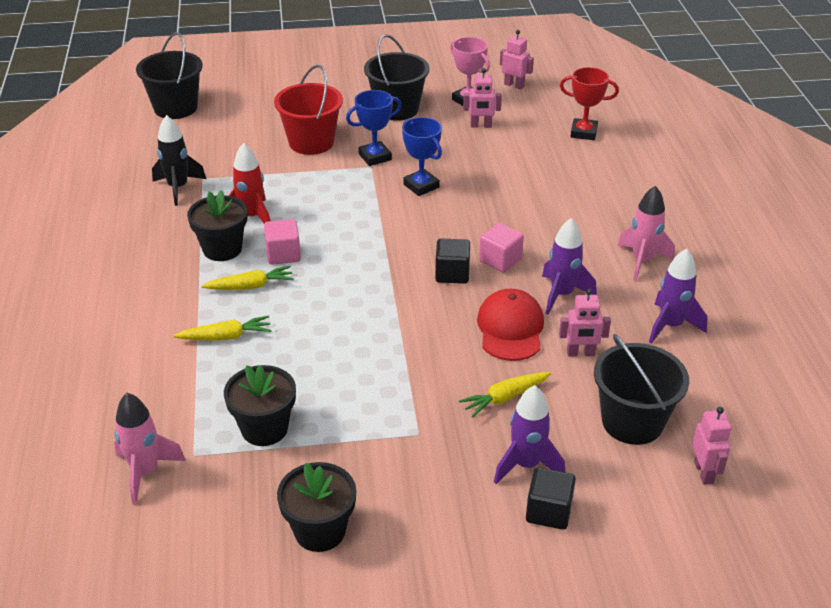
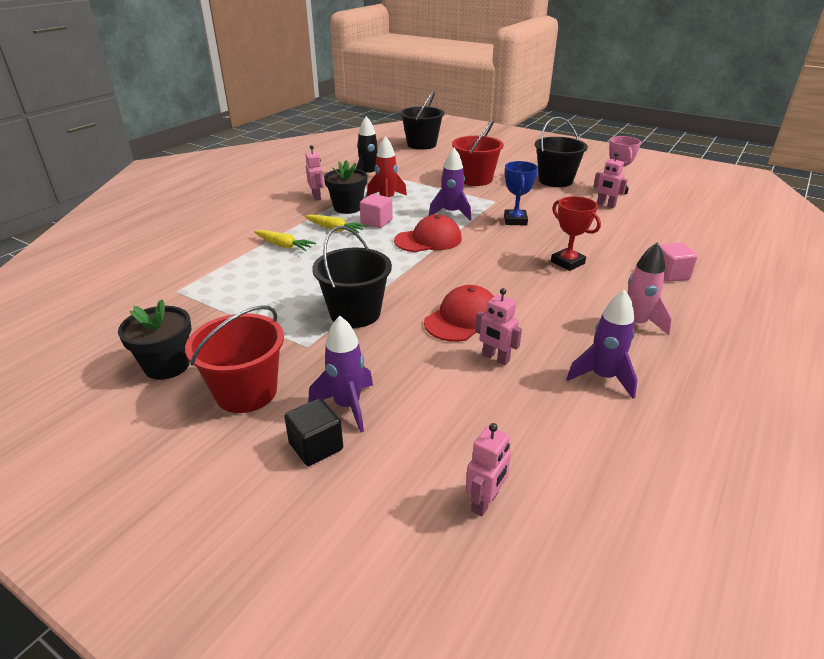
camera: 40 degrees right, 5 degrees down
(145, 472) = (143, 287): pink rocket -> none
(264, 429) = (229, 297): black flower pot -> none
(368, 252) = (428, 240): none -> red cap
(375, 157) = (505, 197): blue trophy -> none
(429, 506) = (246, 392): none -> red bucket
(452, 274) = (467, 271): black cube -> none
(500, 260) = (513, 278): pink cube -> pink cube (670, 274)
(504, 398) = (396, 356): yellow carrot -> none
(514, 85) = (663, 193): pink robot -> pink robot (316, 197)
(562, 295) = (533, 316): purple rocket -> purple rocket (451, 213)
(583, 132) = (688, 233): red trophy -> red trophy (567, 262)
(632, 422) = (473, 425): black bucket -> black bucket (355, 313)

